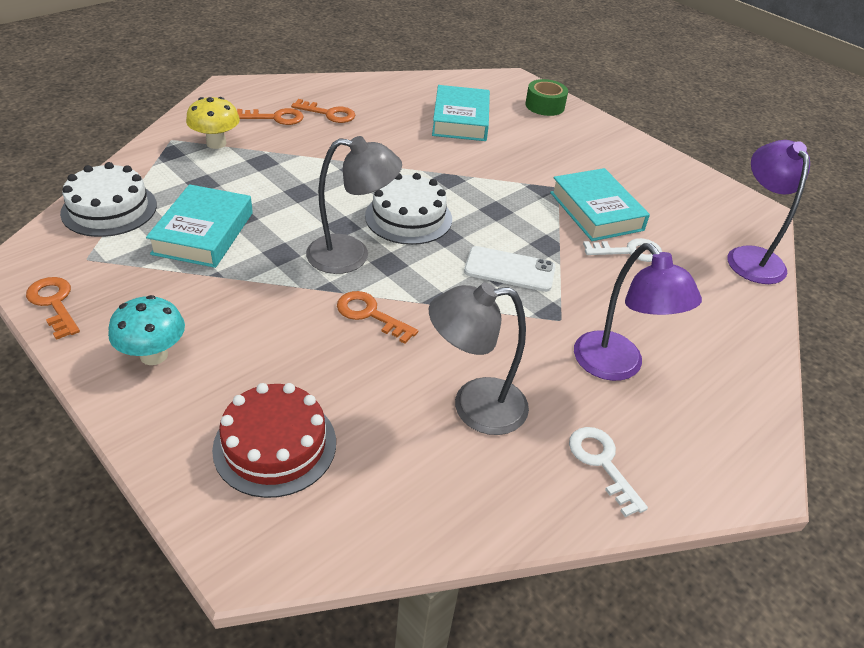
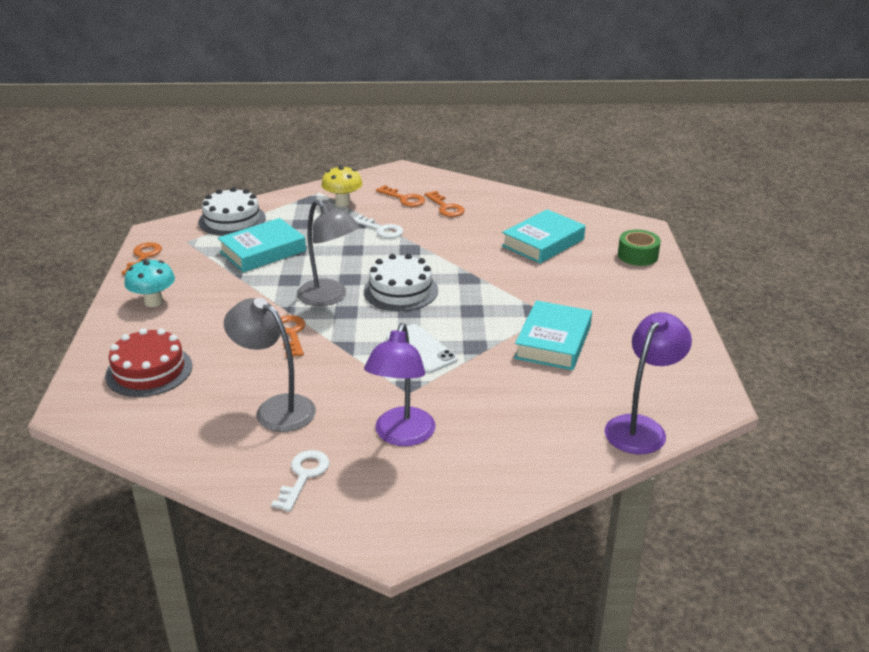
camera: 45 degrees right, 10 degrees down
(629, 251) = (534, 377): white key -> white key (381, 229)

